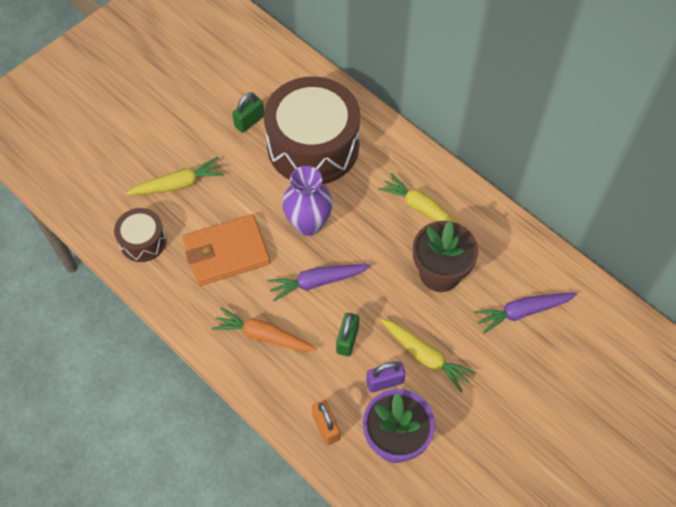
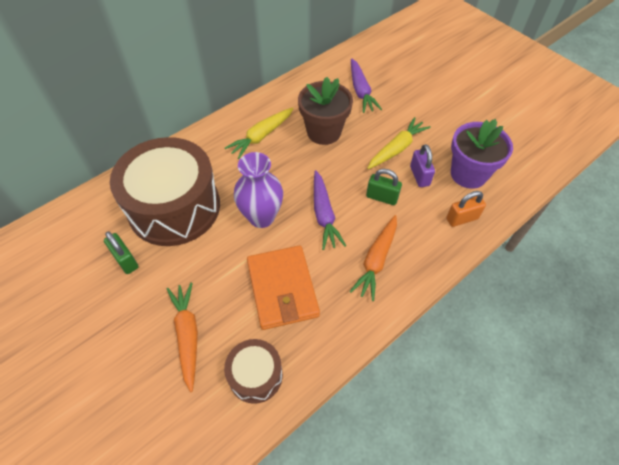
camera: 85 degrees left, 5 degrees down
(178, 184) = (187, 335): yellow carrot -> orange carrot

